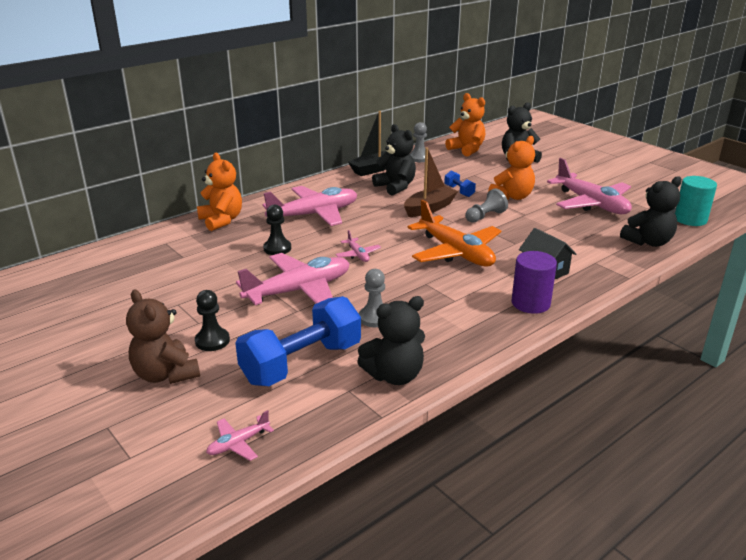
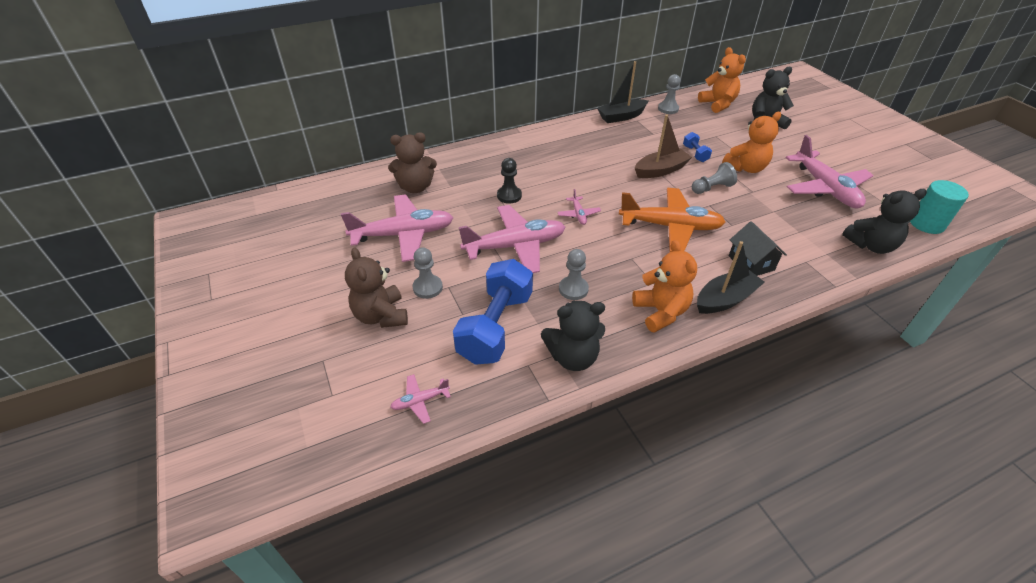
camera: 15 degrees right, 15 degrees up
(167, 254) = (415, 187): none -> brown teddy bear
(212, 341) = (427, 288): black pawn -> grey pawn
(221, 220) = (470, 157): orange teddy bear -> orange teddy bear (660, 312)
(301, 363) = (495, 327): blue dumbbell -> blue dumbbell turned 45 degrees counterclockwise
(314, 214) = (552, 162): pink plane -> pink plane (403, 235)
(395, 187) = (636, 140): black teddy bear -> none
(455, 252) = (670, 226): orange plane -> orange plane turned 60 degrees counterclockwise
(530, 303) = (725, 299): purple cylinder -> black boat

